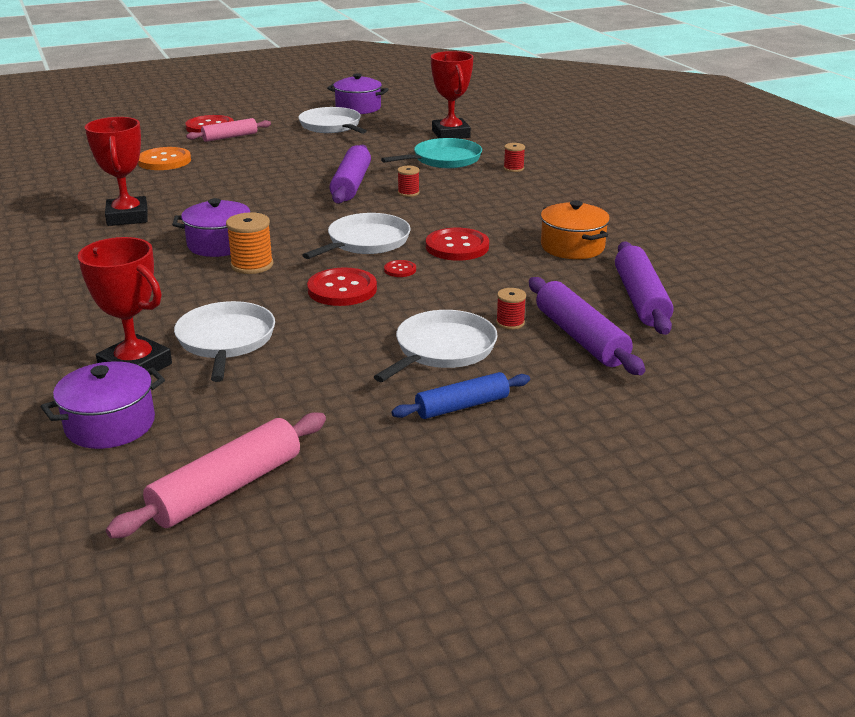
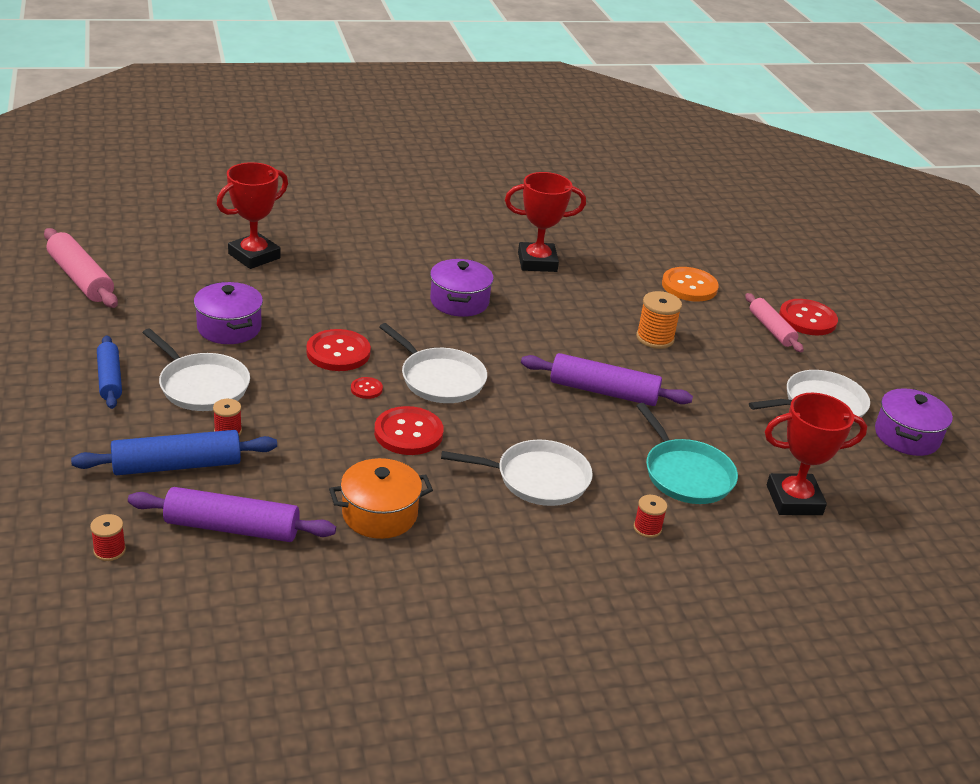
camera: 95 degrees right, 5 degrees up
(110, 425) = (182, 245): purple pot -> purple pot (229, 328)
(226, 341) = (273, 292): white pan -> white pan (537, 479)
(252, 265) = (408, 314): orange spool -> orange spool (655, 338)
(408, 193) = (571, 427): red spool -> red spool (109, 550)
(580, 338) = (177, 465): purple rolling pin -> blue rolling pin

